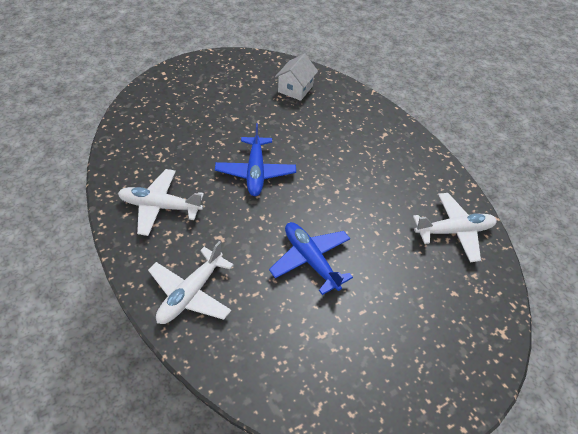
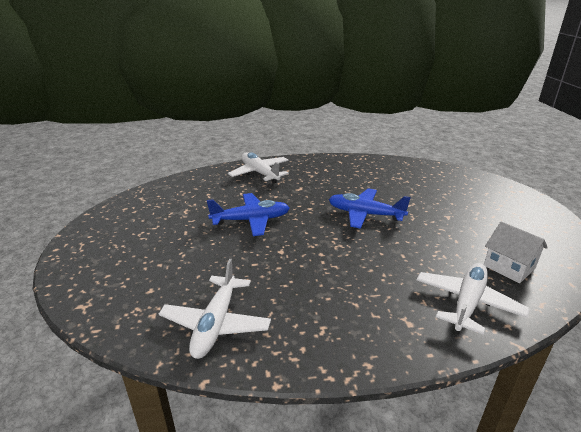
camera: 115 degrees right, 20 degrees down
(160, 207) = (341, 172): white plane -> white plane (467, 303)

